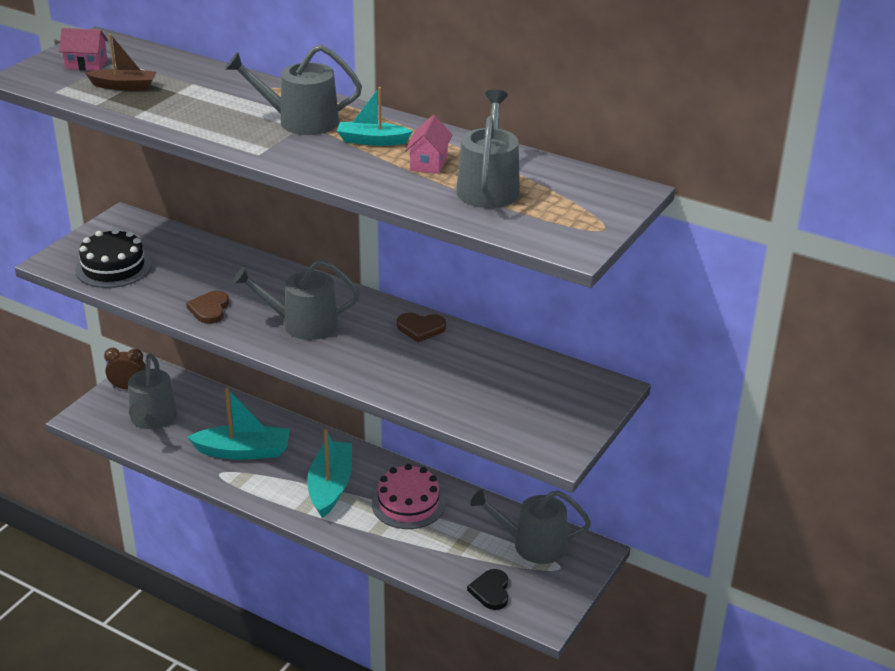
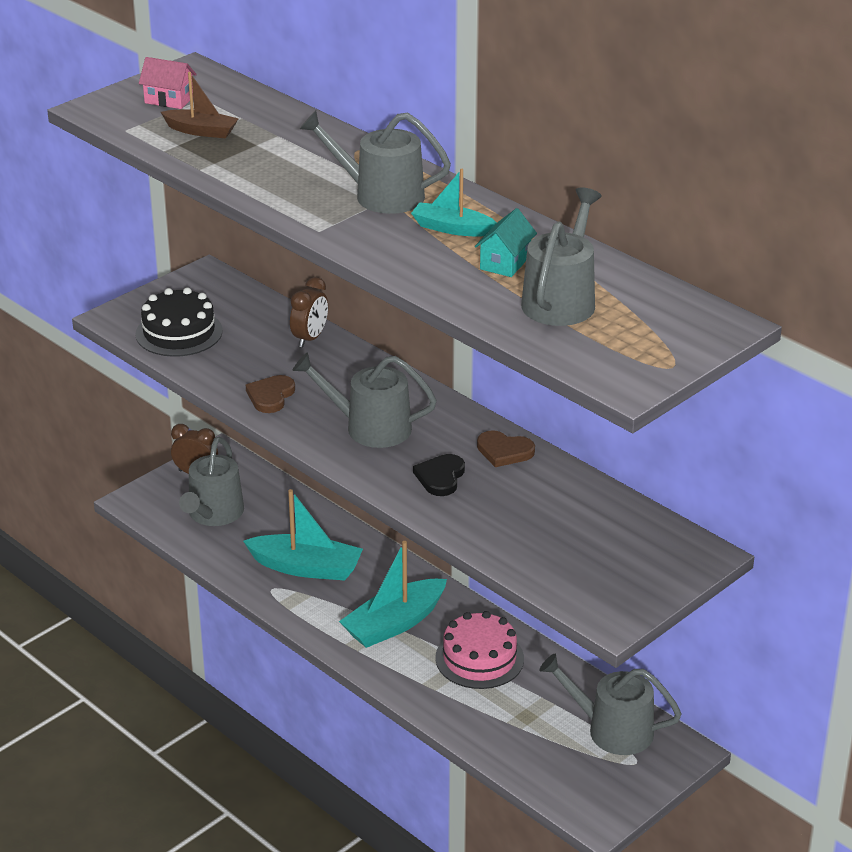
camera: 15 degrees right, 0 degrees up
(228, 259) = (310, 338): none -> brown clock
(330, 486) = (394, 624): turquoise boat -> turquoise boat turned 150 degrees counterclockwise
(428, 163) = (505, 262): pink house -> turquoise house
(491, 591) = (544, 775): black heart -> black heart (440, 477)

